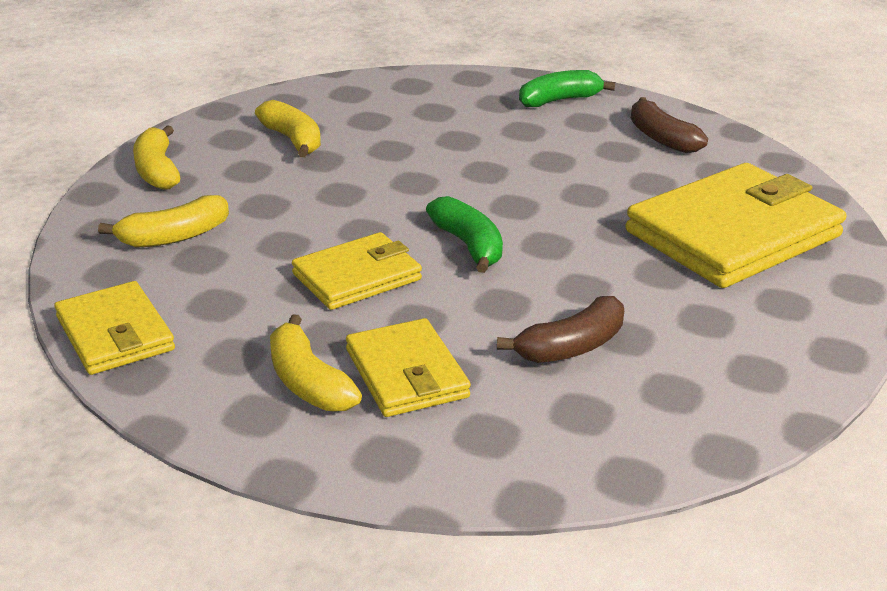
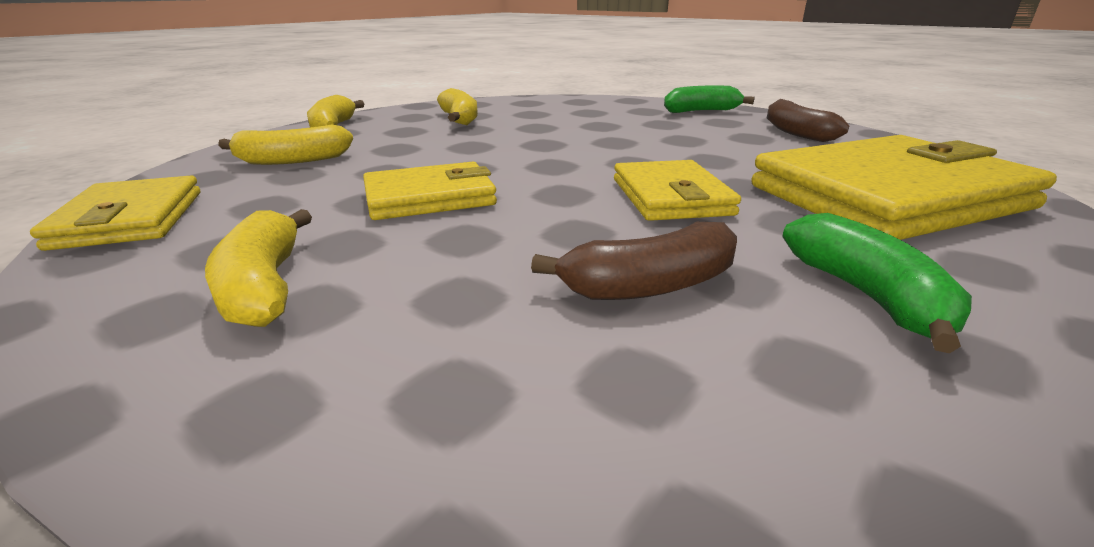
camera: 15 degrees right, 5 degrees down
(406, 373) = (399, 291): yellow wallet -> yellow wallet (670, 197)
(468, 245) = (567, 184): green banana -> green banana (867, 296)

